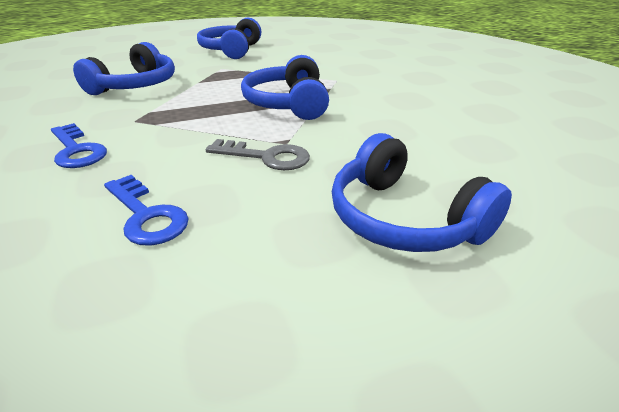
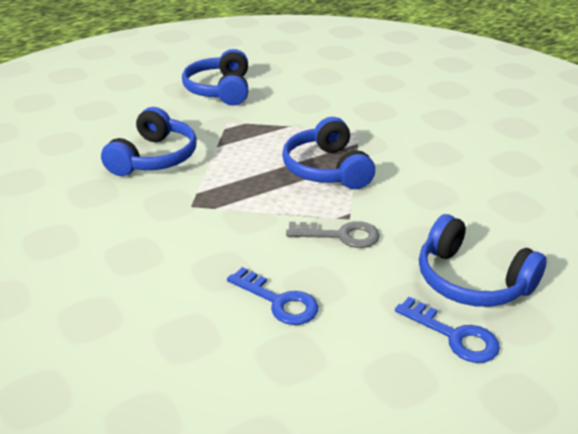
camera: 10 degrees left, 0 degrees up
(77, 150) = (167, 246): blue key -> blue key (454, 335)

